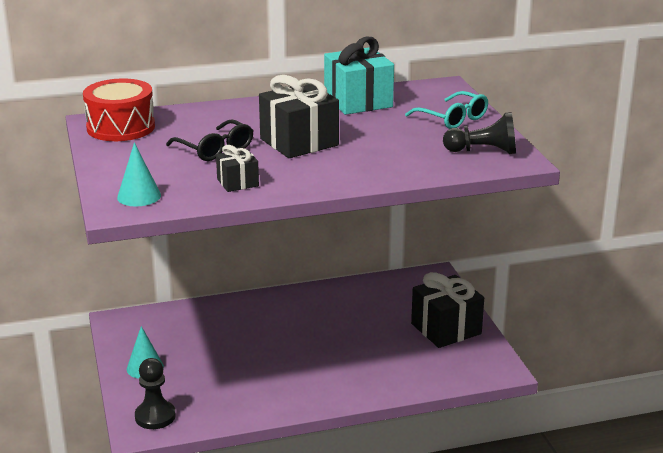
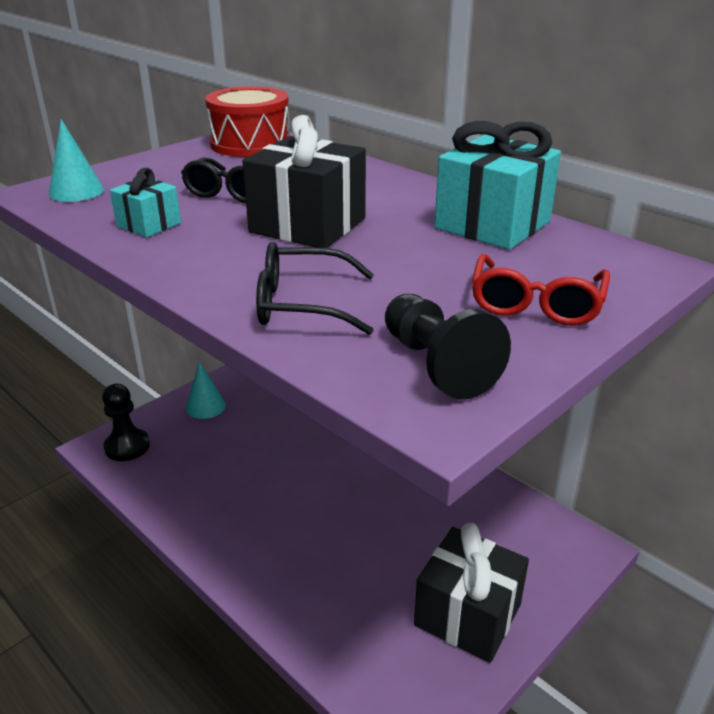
camera: 60 degrees right, 5 degrees up
(238, 182) = (149, 225): black gift -> turquoise gift
(397, 164) = (302, 304): none -> black glasses
(452, 119) = (536, 304): turquoise glasses -> red glasses

